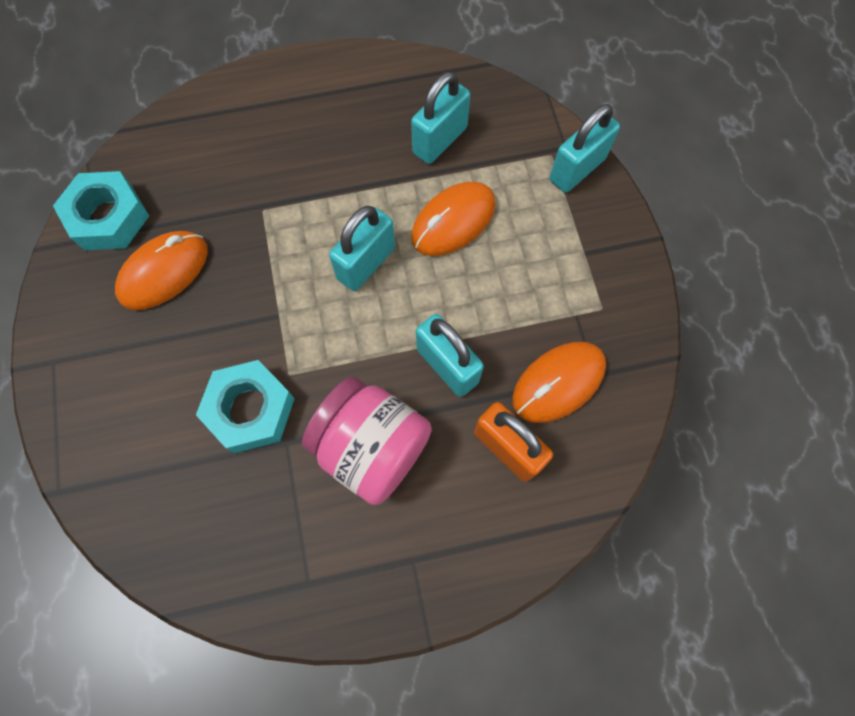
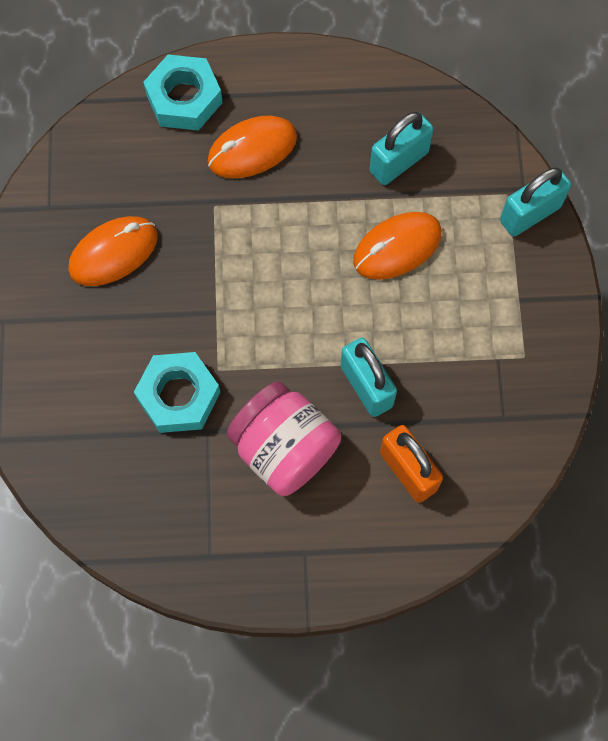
camera: 10 degrees right, 0 degrees up
(108, 217) = (66, 190): turquoise nut -> turquoise nut (184, 99)
(366, 263) = (306, 275): turquoise padlock -> none
(558, 383) = (467, 420): orange mouse -> orange mouse (252, 149)

